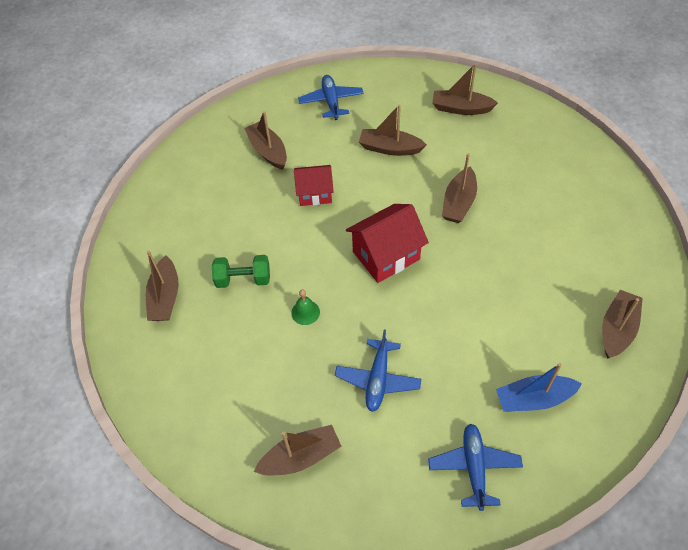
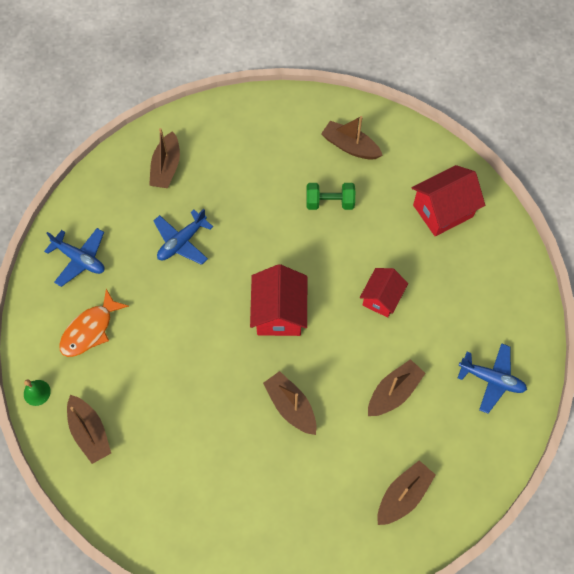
camera: 120 degrees right, 10 degrees up
(196, 193) = (443, 211): none -> red house
(243, 279) = (330, 202): green dumbbell -> green dumbbell turned 60 degrees clockwise
(268, 151) = (458, 289): brown boat -> none
(305, 312) = (270, 227): green bell -> green bell (37, 392)
(378, 379) = (182, 242): blue plane -> blue plane turned 90 degrees counterclockwise
(534, 399) = (90, 330): blue boat -> orange fish

